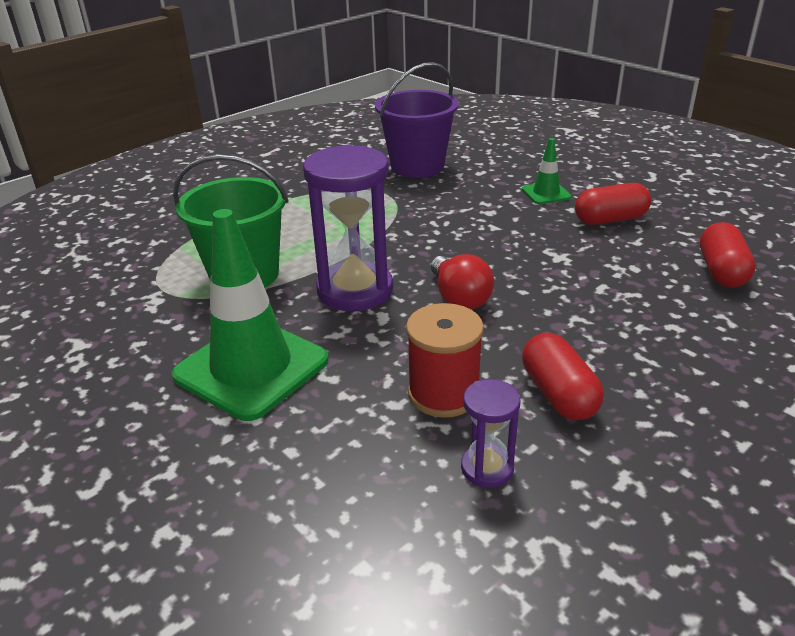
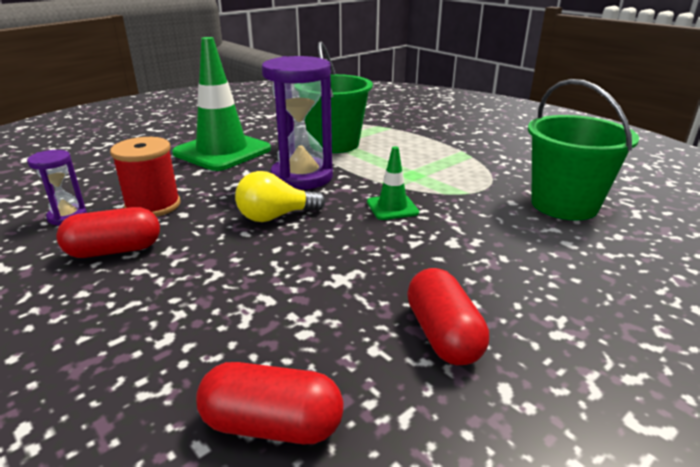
camera: 90 degrees right, 5 degrees down
(417, 166) = (564, 205): purple bucket -> green bucket
(459, 298) = (275, 216): red light bulb -> yellow light bulb
(546, 193) = (518, 287): green traffic cone -> green traffic cone (392, 207)

